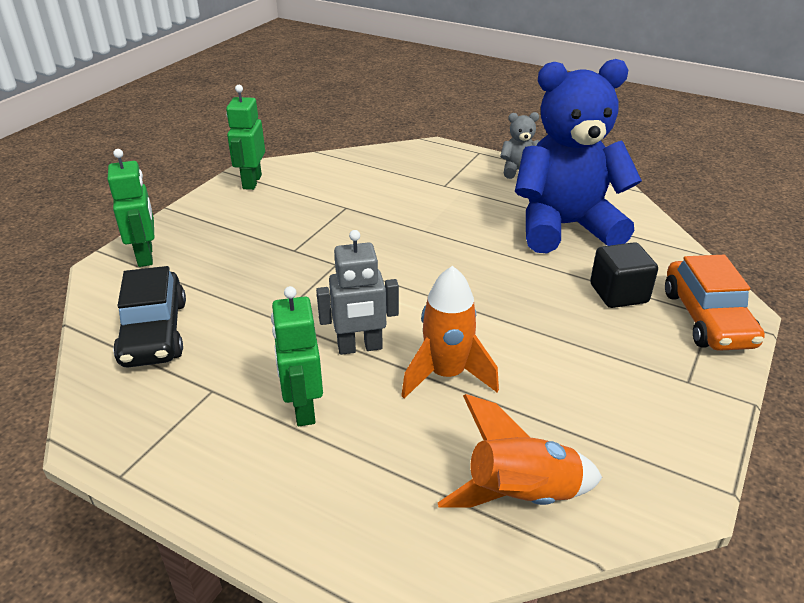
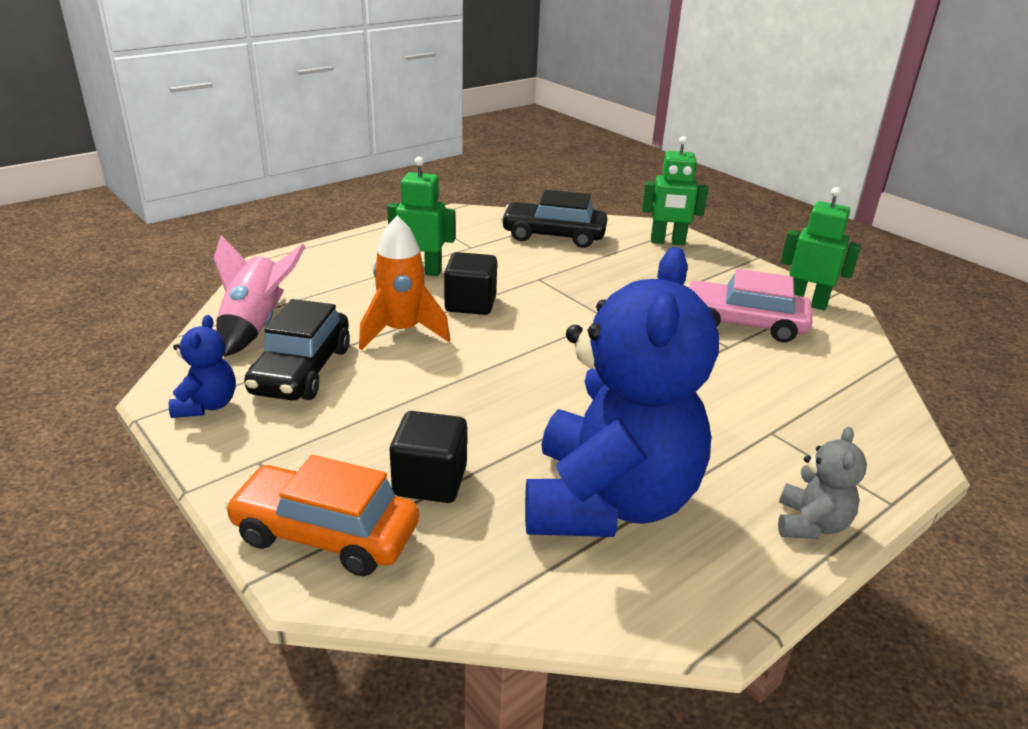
camera: 110 degrees right, 5 degrees down
(305, 204) = (743, 323): none -> pink car
(360, 347) = (470, 304): grey robot -> black cube
(520, 496) = (255, 326): orange rocket -> pink rocket
(563, 414) = (302, 370): none -> black car
(668, 452) = (207, 405): none -> blue teddy bear

